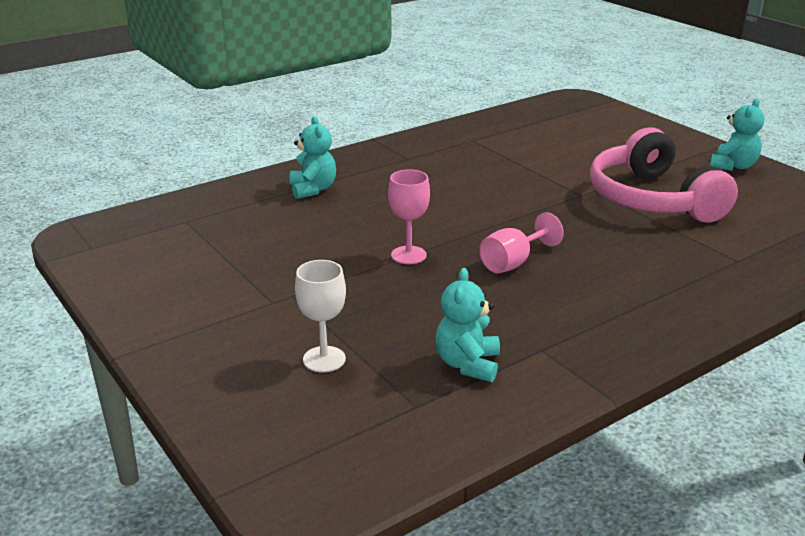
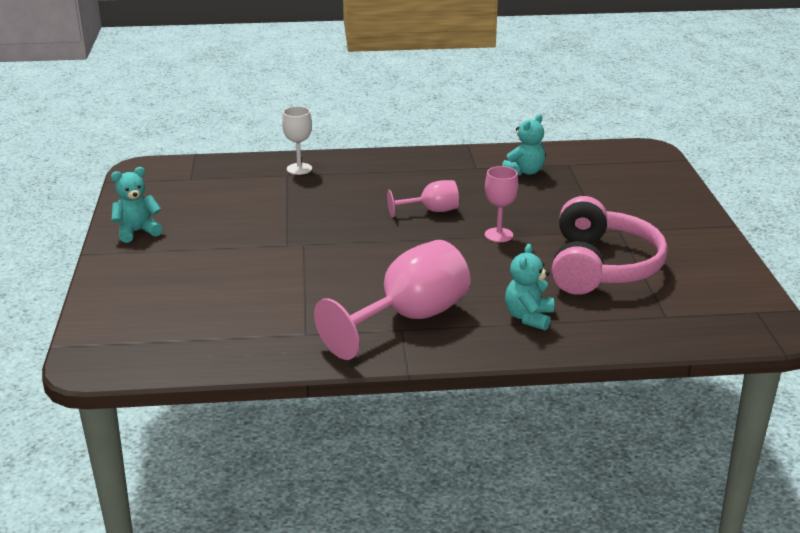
camera: 150 degrees left, 0 degrees up
(324, 359) = (604, 193): white goblet -> white goblet (299, 169)
(410, 165) = (408, 319): none -> pink goblet
(652, 199) = (258, 224): pink headphones -> pink headphones (601, 267)

